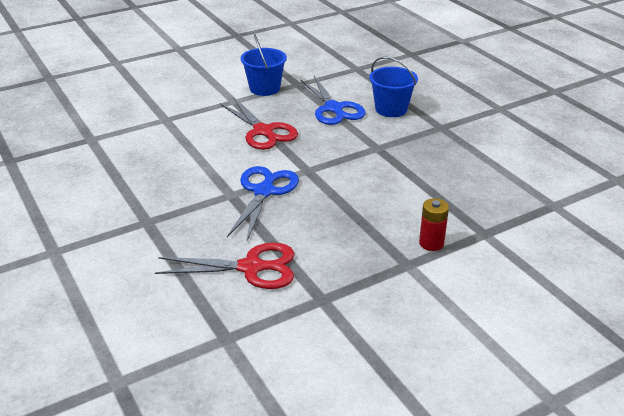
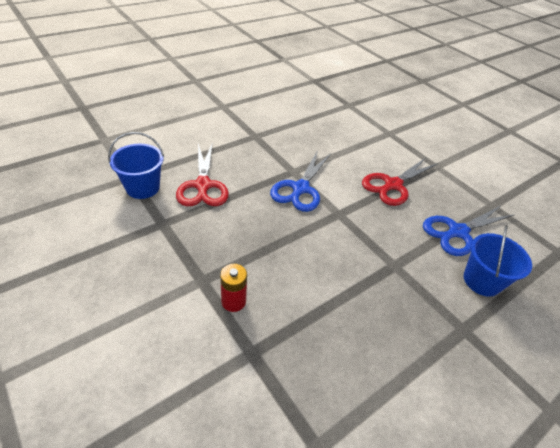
camera: 80 degrees right, 10 degrees up
(264, 88) = (470, 183): blue bucket -> blue bucket (142, 188)
(264, 191) = (300, 188): blue scissors -> blue scissors turned 105 degrees clockwise

